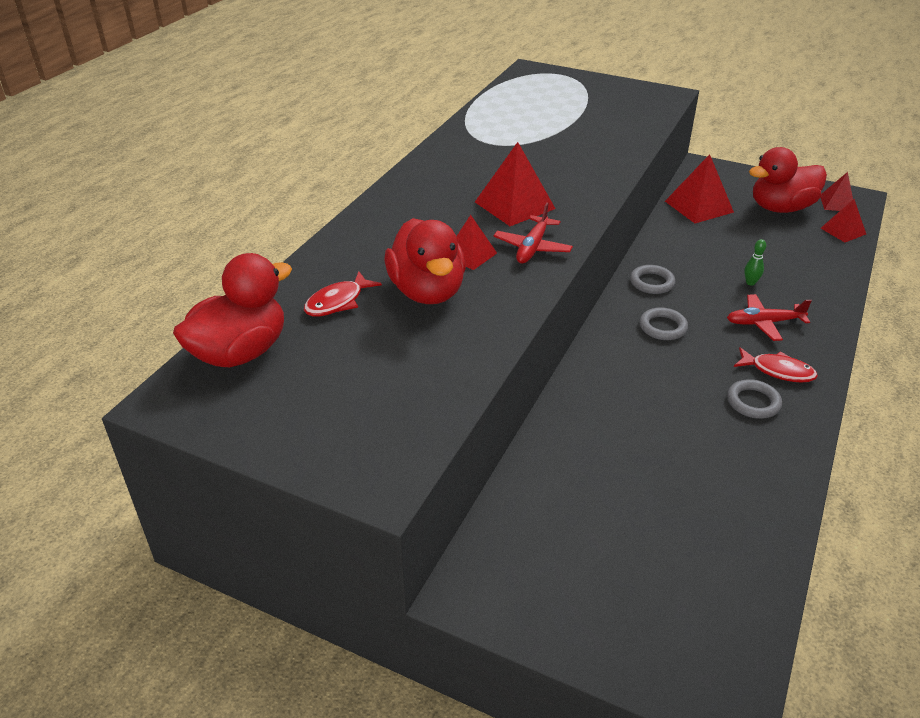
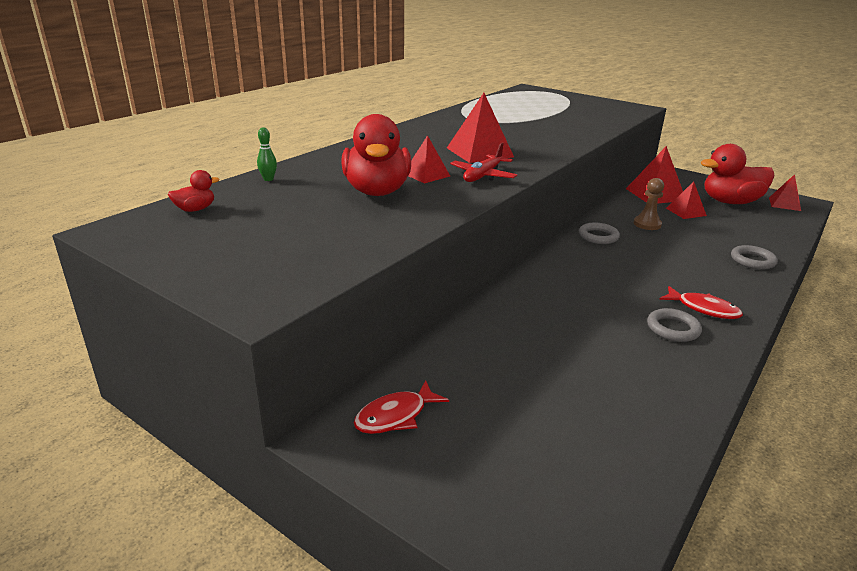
camera: 10 degrees right, 10 degrees down
(240, 352) = (195, 209): red duck -> red duck, size x0.44
(338, 302) = (297, 190): red fish -> red fish (395, 416)
(662, 327) = (599, 266): grey ring -> grey ring (752, 260)
(699, 256) = (647, 224): none -> brown pawn
(750, 283) = (690, 246): green bowling pin -> green bowling pin (268, 179)
(764, 323) = (697, 274): red plane -> none
(843, 231) = (787, 221): red pyramid -> red pyramid (685, 212)

